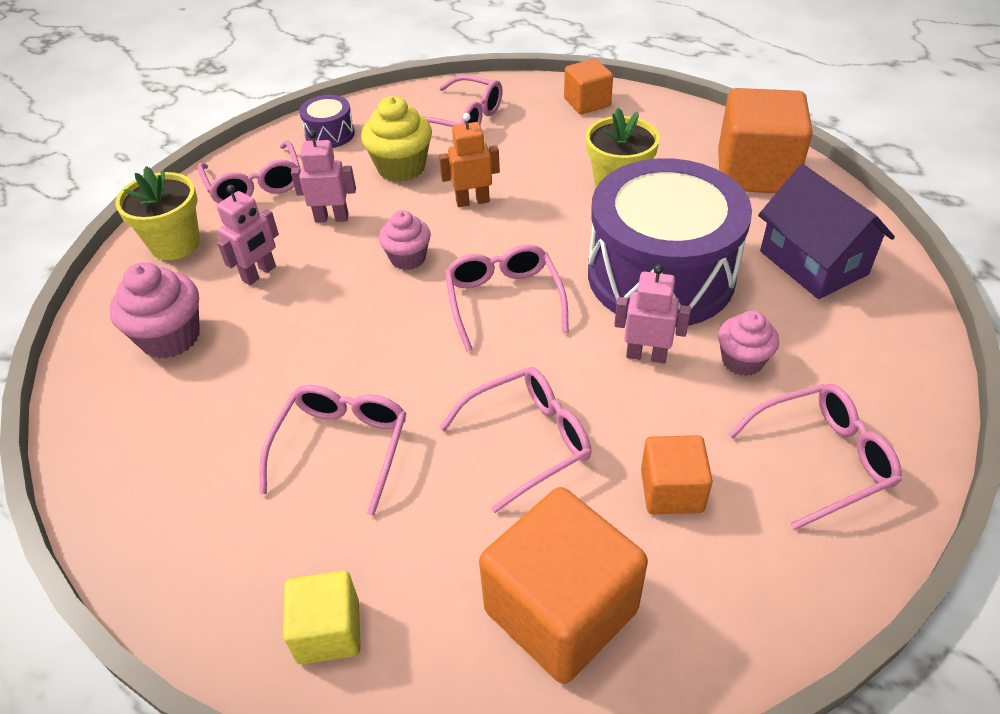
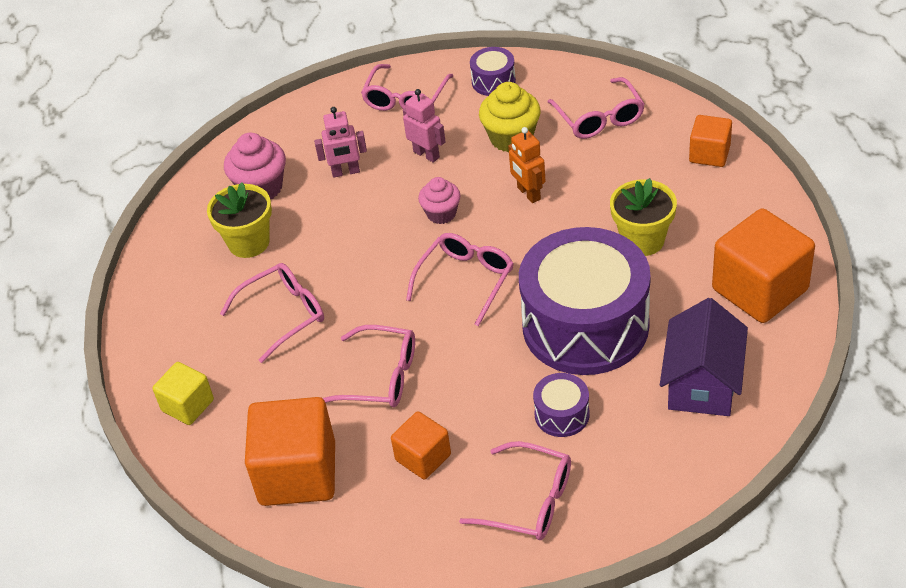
camera: 45 degrees right, 0 degrees up
(175, 244) = (319, 120): yellow flower pot -> yellow flower pot (249, 242)
(472, 201) = (528, 193): orange robot -> orange robot turned 150 degrees counterclockwise
(646, 355) = (508, 372): pink robot -> none
(742, 361) = (562, 414): pink cupcake -> purple drum

